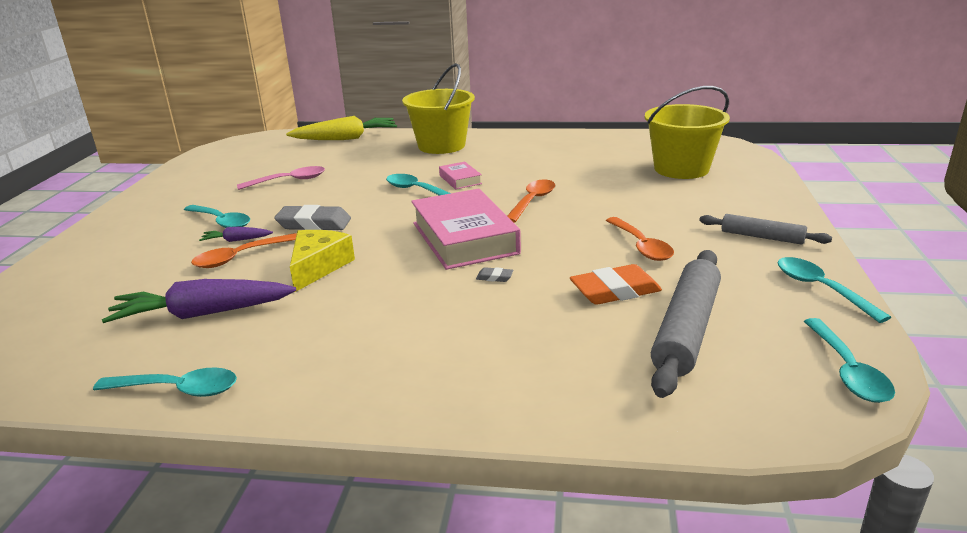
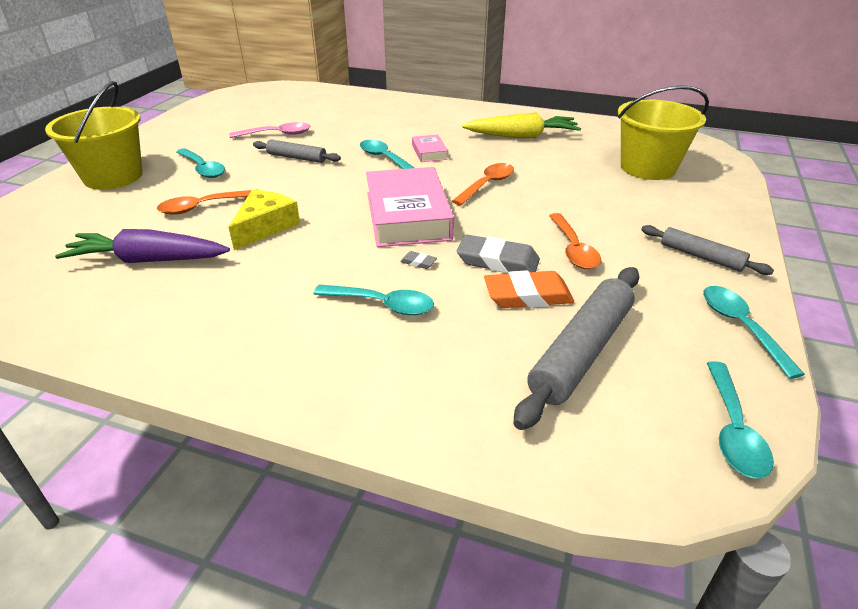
camera: 10 degrees right, 10 degrees up
(178, 389) = (95, 334): turquoise spoon -> turquoise spoon (382, 305)
(236, 240) = (207, 189): purple carrot -> none
(314, 224) = (280, 181): grey eraser -> grey eraser (497, 261)
(321, 200) = (297, 157): none -> grey rolling pin
(346, 138) = (344, 96): yellow carrot -> yellow carrot (522, 136)
(441, 146) = (427, 114): yellow bucket -> yellow bucket (113, 177)

